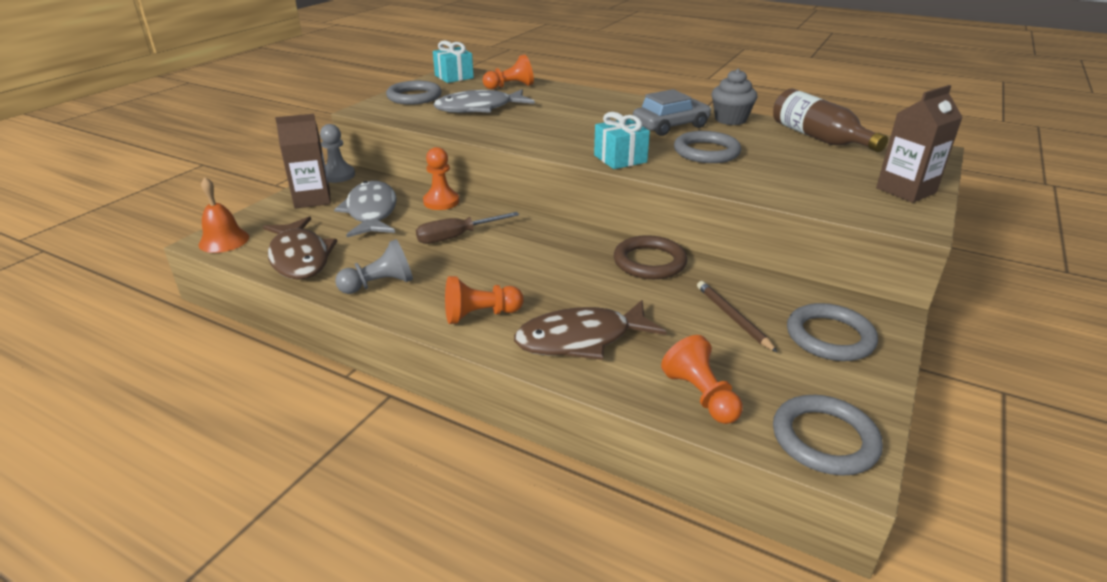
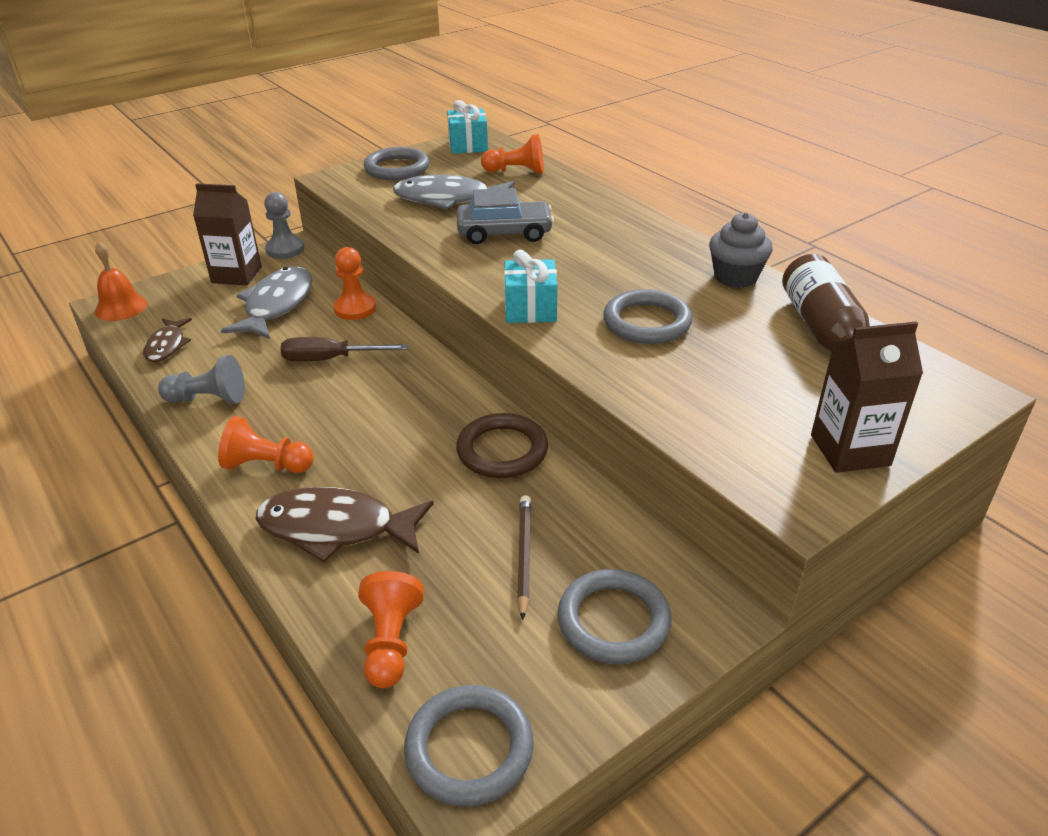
camera: 25 degrees right, 5 degrees up
(300, 258) = (167, 346): brown fish -> brown fish, size x0.58
(670, 126) = (645, 271): grey car -> grey car (504, 233)

